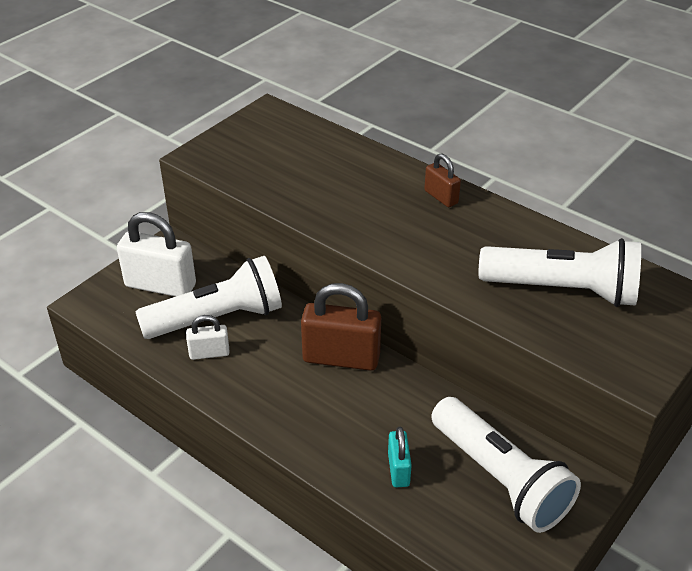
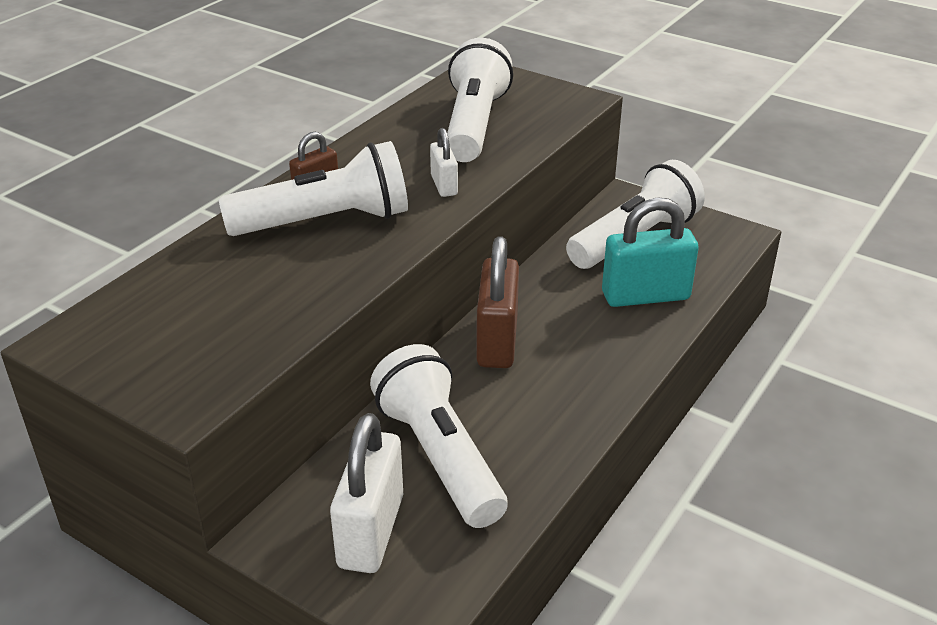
camera: 95 degrees left, 5 degrees down
(209, 353) = (507, 455): white padlock -> white padlock (444, 185)
(391, 202) = (326, 221): none -> white flashlight
(398, 470) = (645, 296): turquoise padlock -> turquoise padlock, size x1.88

